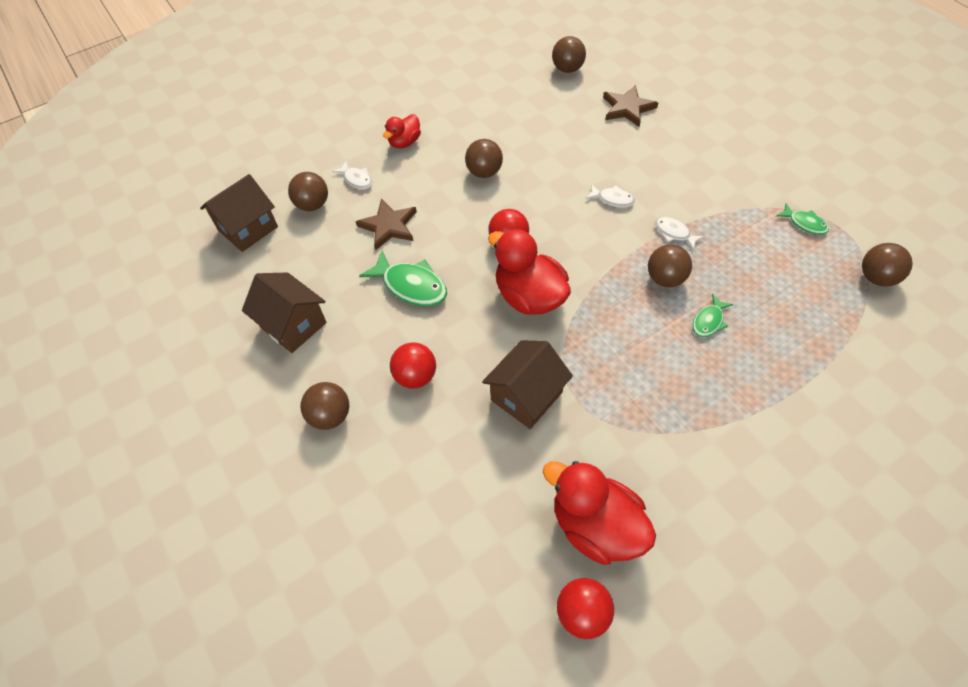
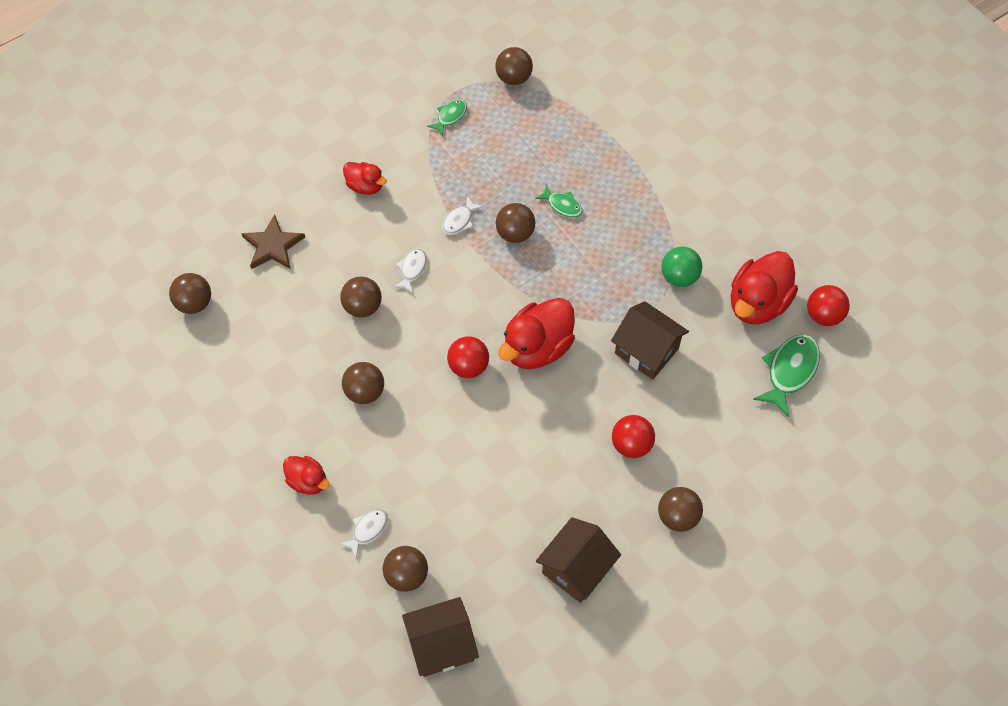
camera: 95 degrees left, 5 degrees up
(248, 228) = (441, 645): brown house -> brown house turned 60 degrees counterclockwise
(389, 226) = (442, 486): brown star -> none
(411, 286) = (525, 457): green fish -> green fish (789, 371)
(570, 167) = (362, 306): none -> brown ball
(626, 436) = (679, 276): none -> green ball
(702, 163) = (365, 186): none -> red duck

